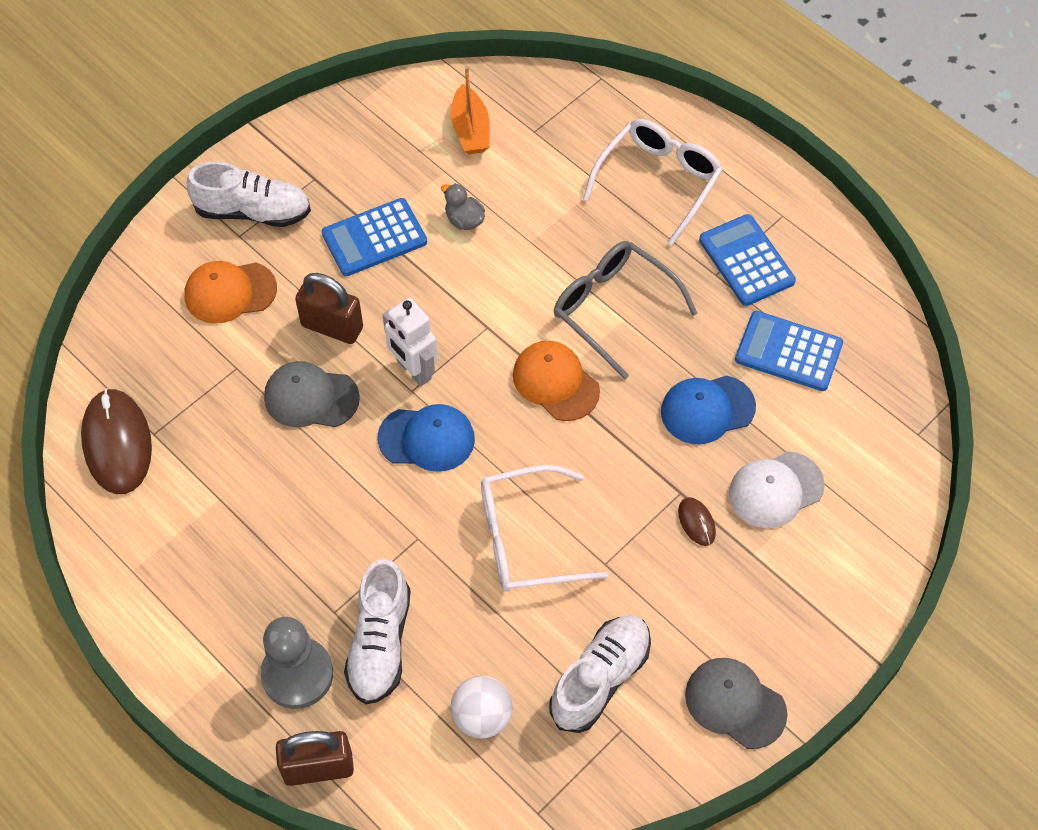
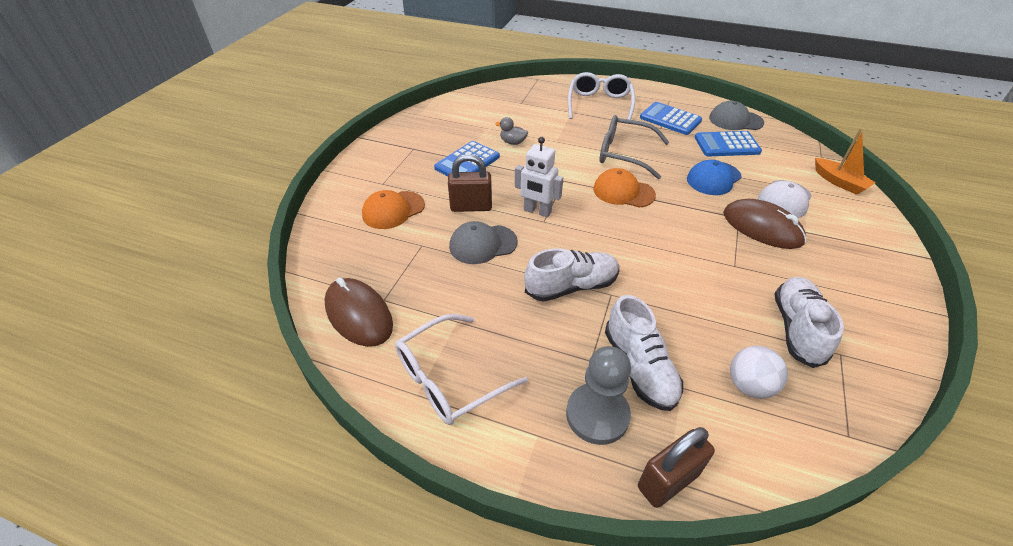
camera: 25 degrees left, 15 degrees down
(253, 211) = (384, 171): white shoe -> white shoe (571, 286)
(426, 438) = (572, 241): blue cap -> none
(470, 130) = (487, 110): orange boat -> orange boat (839, 182)
(526, 539) = (678, 270): white glasses -> white glasses (449, 378)
(696, 522) = (762, 227): brown mouse -> brown mouse, size x2.19
(735, 703) = (885, 309): grey cap -> grey cap (735, 120)

